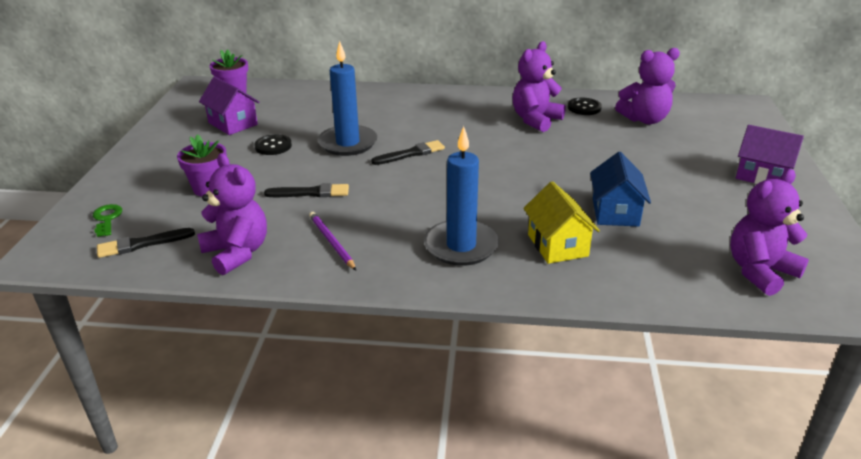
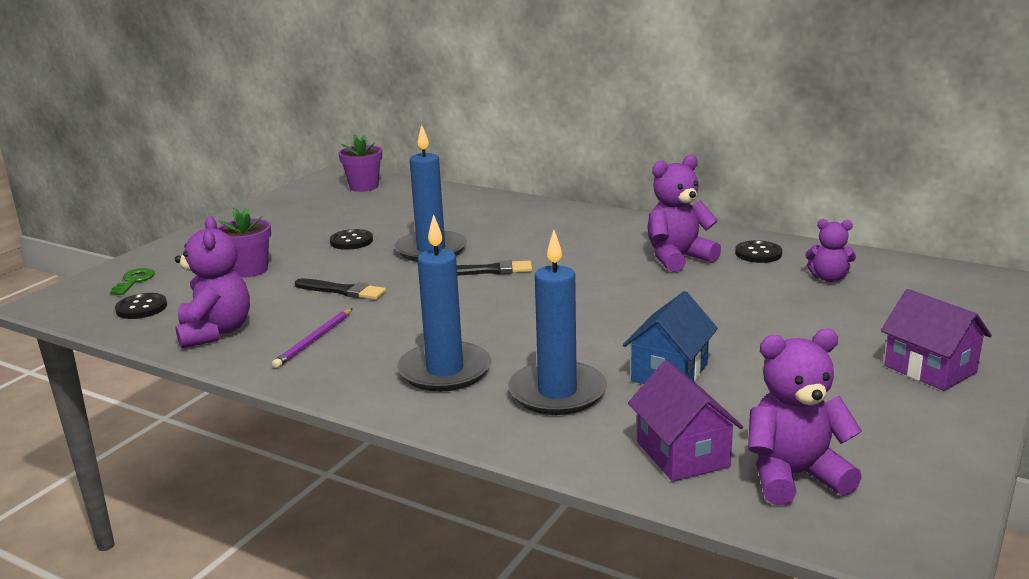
camera: 25 degrees right, 10 degrees down
(142, 244) = (141, 308): black brush -> black button
(233, 124) = (334, 214): purple house -> purple house (682, 454)
(331, 242) = (314, 340): purple pencil -> purple pencil turned 150 degrees counterclockwise
(557, 245) = (557, 392): yellow house -> blue candle
(644, 119) = (828, 278): purple teddy bear -> purple teddy bear, size x0.60

